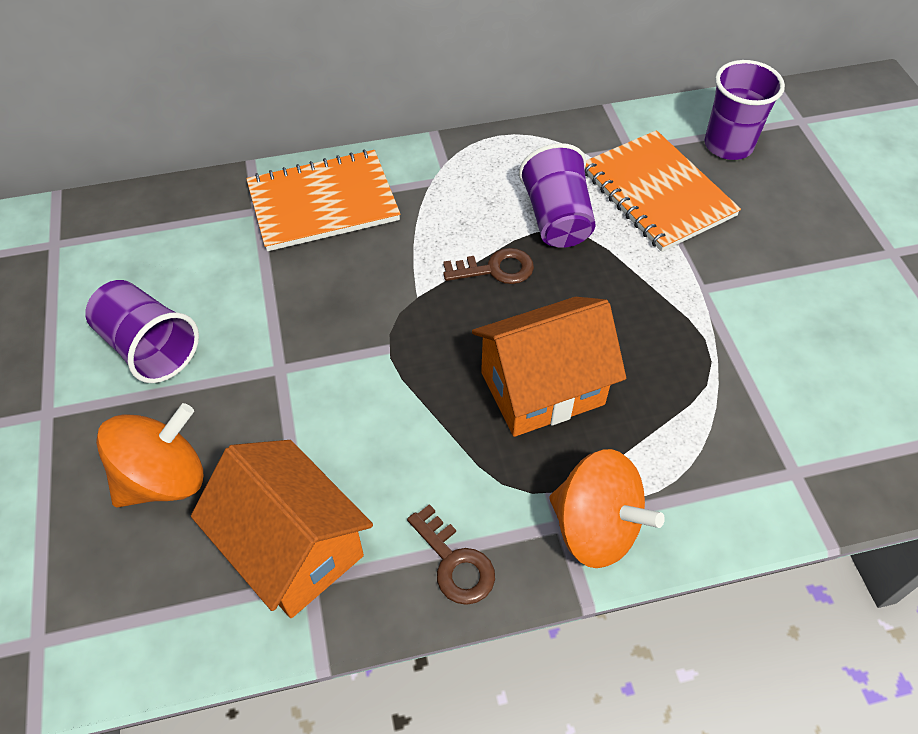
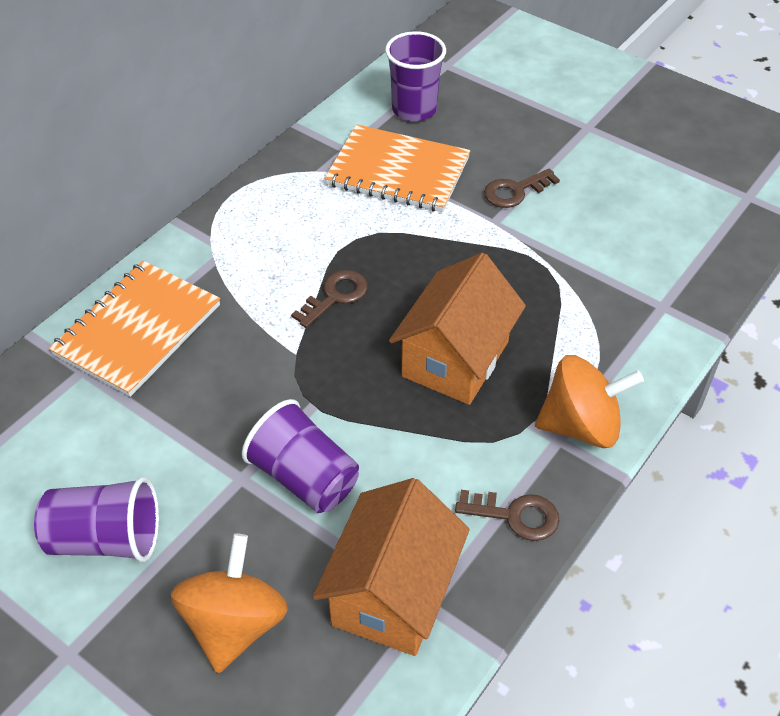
camera: 40 degrees left, 5 degrees down
(293, 548) = (392, 593): orange house -> orange house turned 75 degrees counterclockwise
(556, 219) = (343, 232): purple cup -> purple cup (304, 477)
(752, 272) = (515, 191): none -> brown key

